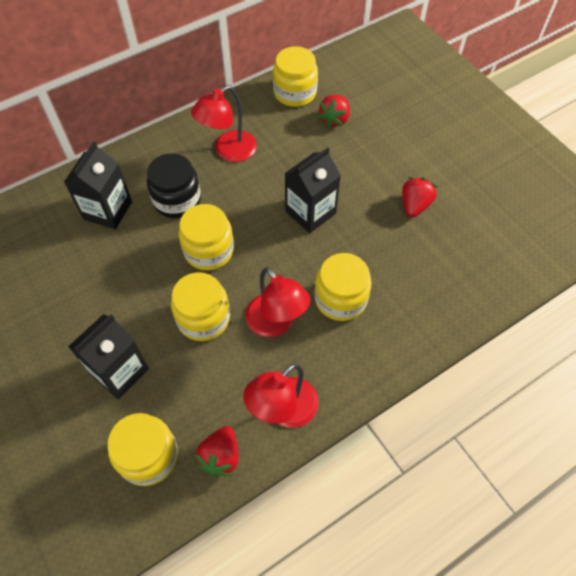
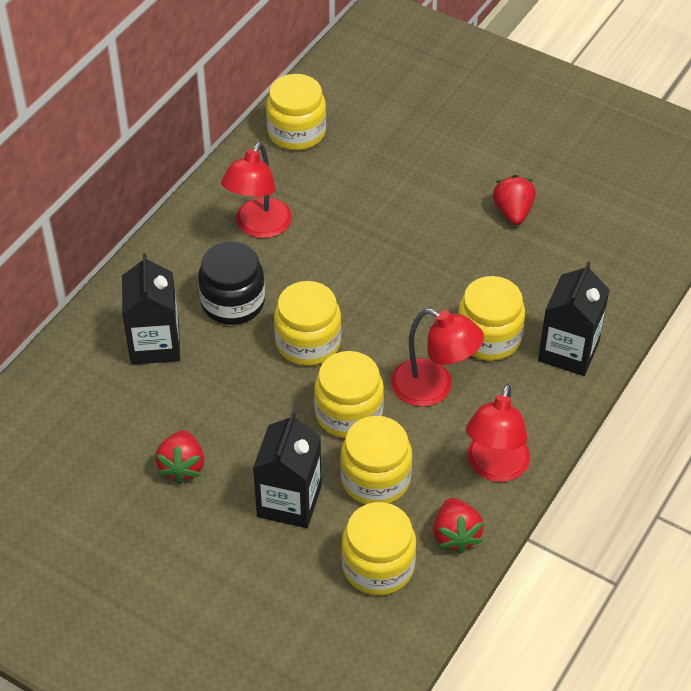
camera: 25 degrees left, 10 degrees down
(190, 380) = (375, 479): none -> yellow jar
(310, 212) = (400, 261): black carton -> black carton (568, 351)
(335, 119) = (364, 147): red strawberry -> red strawberry (182, 467)

